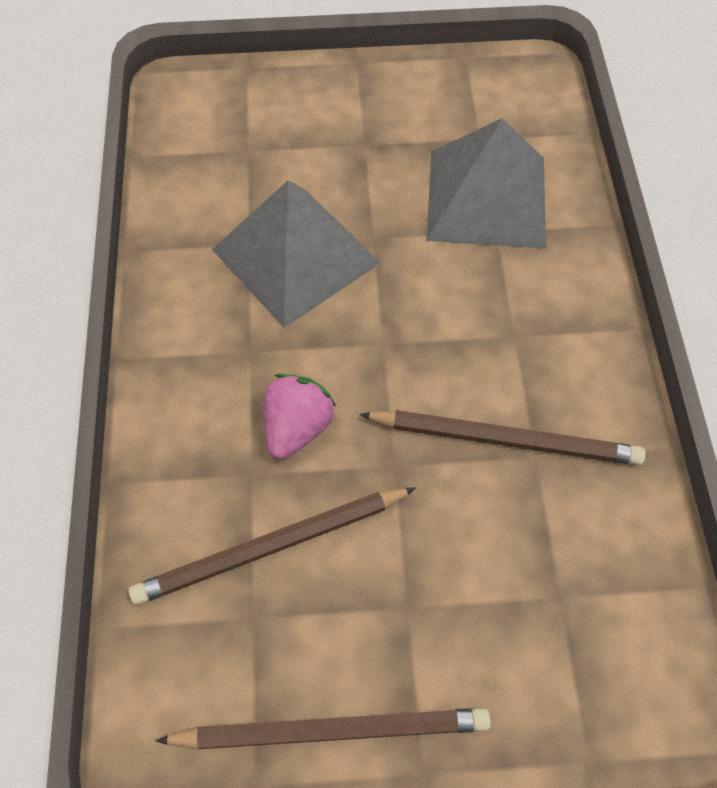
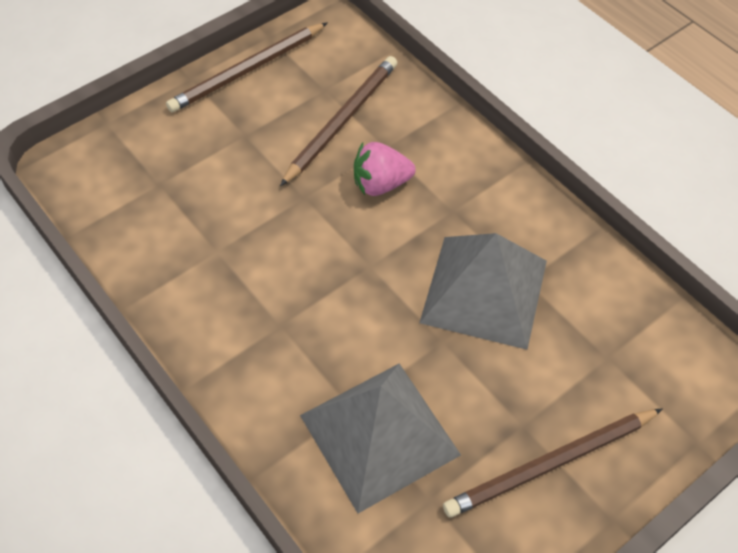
camera: 145 degrees right, 5 degrees down
(297, 427) = (381, 184): pink strawberry -> pink strawberry turned 90 degrees clockwise
(504, 439) = (243, 249): brown pencil -> brown pencil (551, 464)

